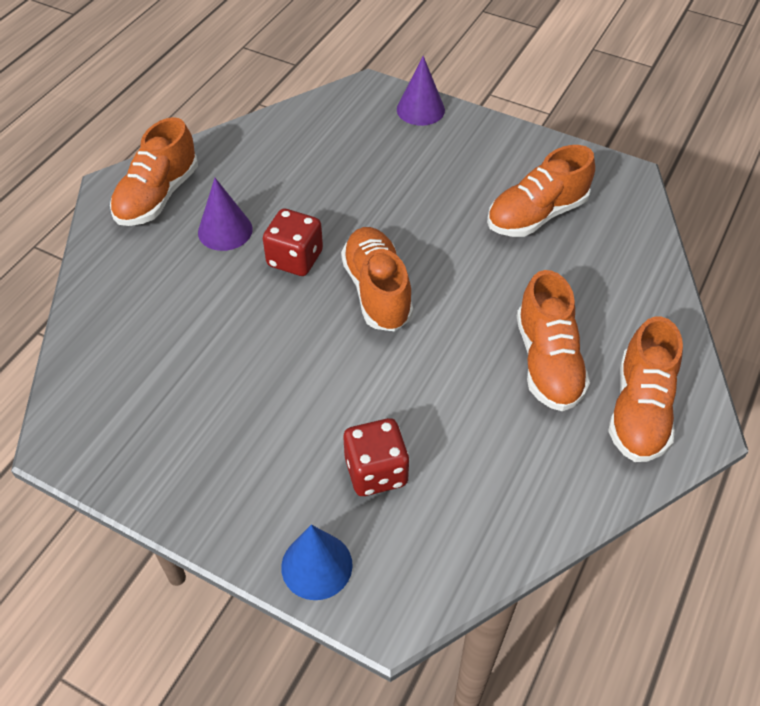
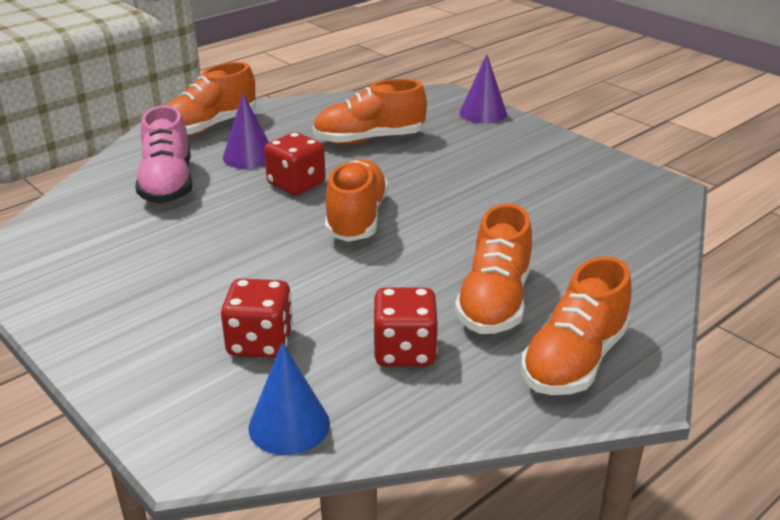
camera: 20 degrees right, 20 degrees down
(167, 293) = (168, 184): none -> pink shoe
(316, 565) = (148, 397): blue cone -> blue cone (289, 425)
(502, 443) = (404, 351): none -> red dice
(536, 215) = (552, 197): orange shoe -> orange shoe (369, 139)

